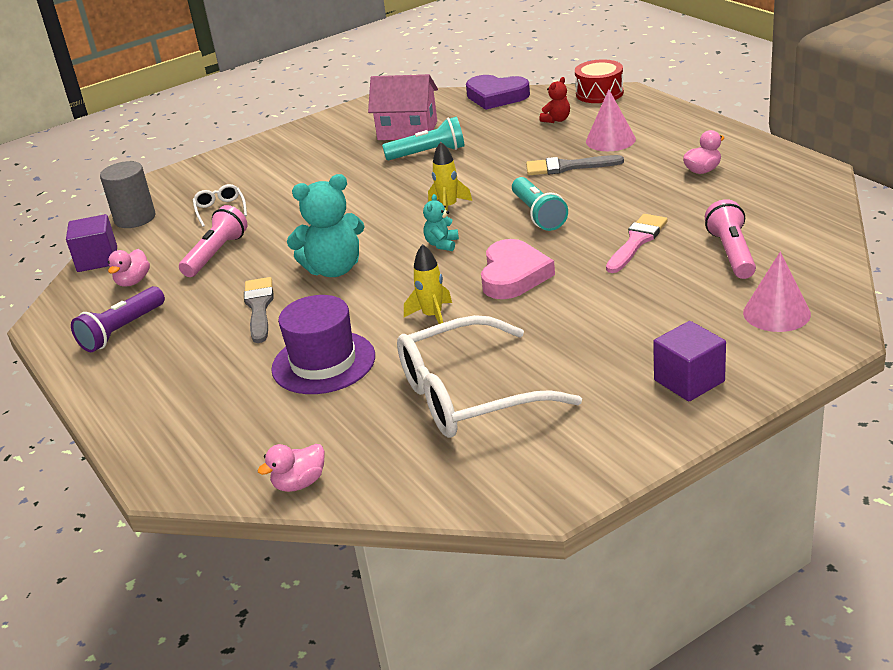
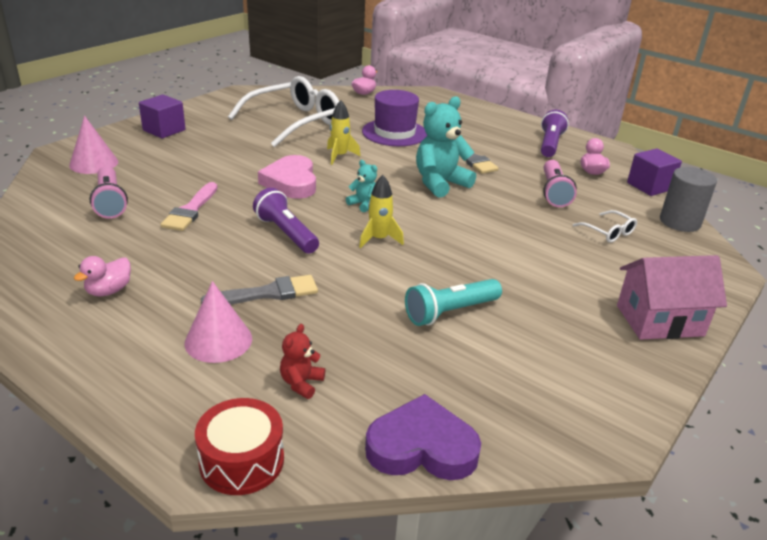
camera: 155 degrees right, 0 degrees up
(407, 130) = (510, 355): pink house -> pink house (659, 321)
(442, 244) = (363, 204): turquoise teddy bear -> turquoise teddy bear turned 45 degrees counterclockwise
(538, 214) = (286, 233): turquoise flashlight -> purple flashlight

